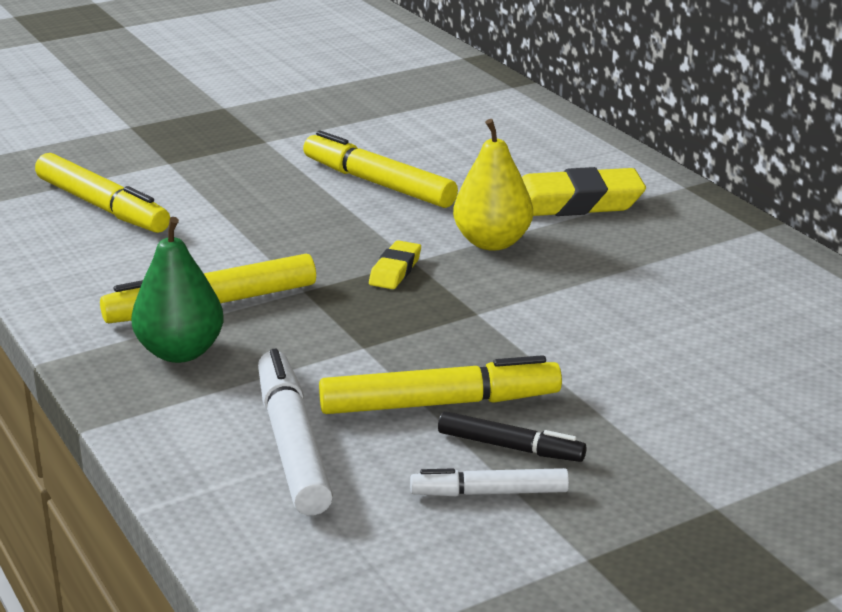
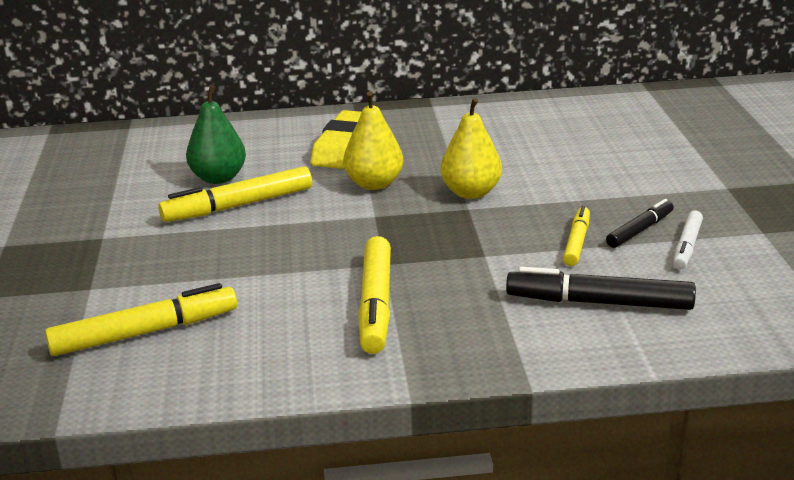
camera: 65 degrees left, 0 degrees up
(180, 352) = (441, 328): green pear -> green pear (218, 178)
(292, 444) = (599, 302): white marker -> black marker
(395, 270) = (384, 224): yellow eraser -> none
(440, 403) = (577, 242): yellow marker -> yellow marker, size x0.60
(521, 306) = (471, 192): none -> yellow pear

